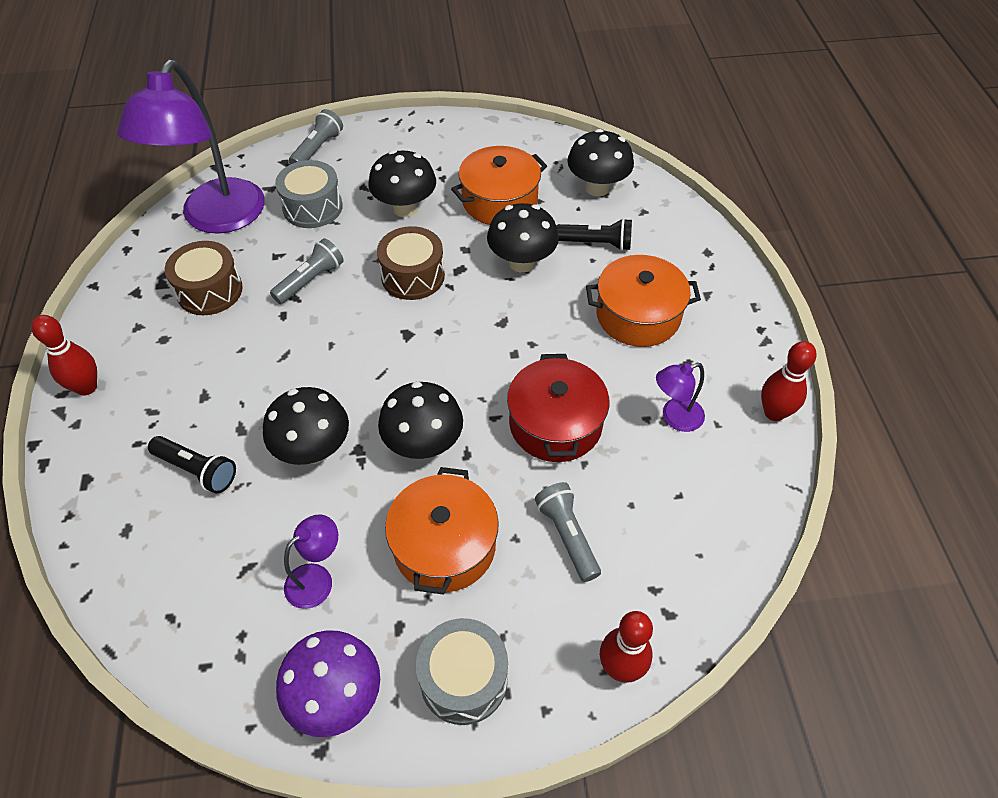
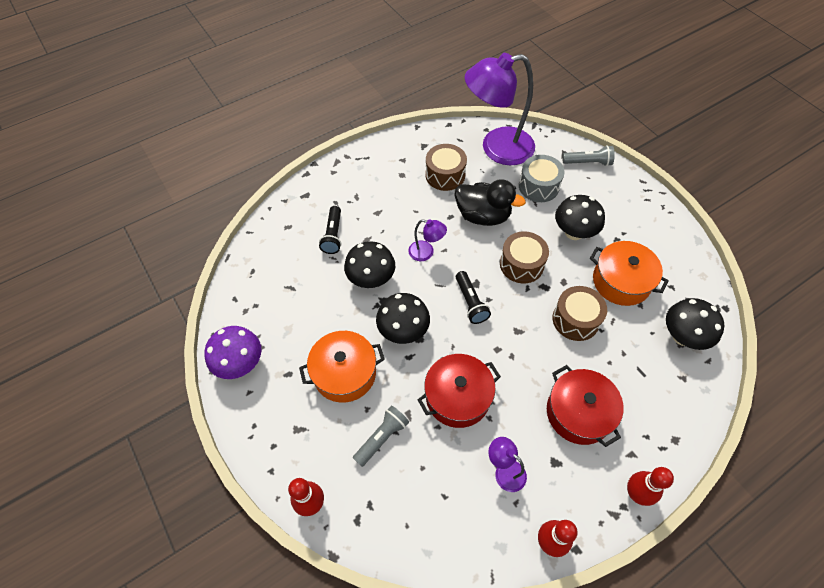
camera: 65 degrees right, 5 degrees up
(87, 387) = (355, 163): red bowling pin -> red bowling pin (636, 493)
(310, 280) = (483, 216): grey flashlight -> black duck
(317, 579) = (298, 322): purple lamp -> purple lamp (426, 252)
(463, 679) = (272, 420): grey drum -> none
(522, 262) = (575, 319): black mushroom -> brown drum
(596, 243) = (626, 358): black flashlight -> black flashlight (470, 302)
(638, 315) = (578, 413): orange pot -> red pot

